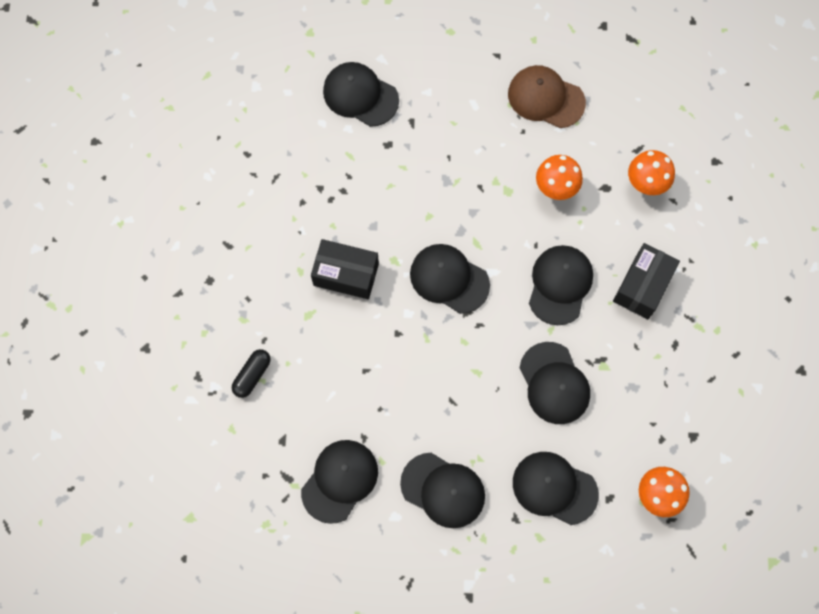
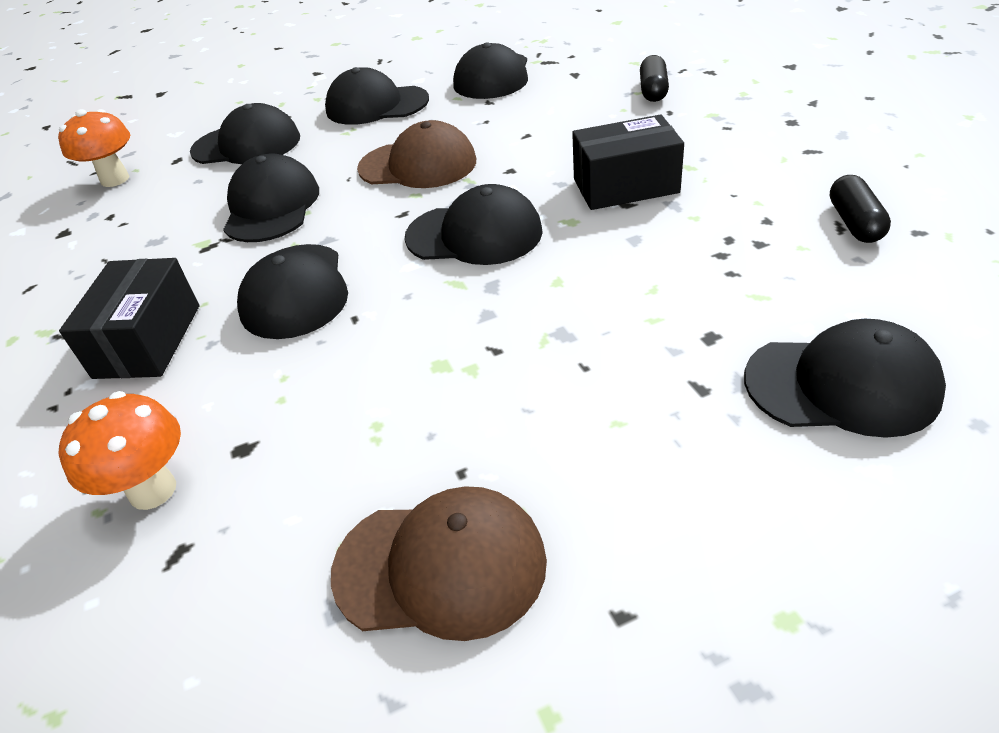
camera: 160 degrees right, 30 degrees down
(267, 176) = (854, 223): none -> black capsule
(448, 377) = (418, 165): none -> brown cap
(554, 383) = (271, 206): black cap -> black cap turned 45 degrees clockwise
(555, 189) = (348, 405): orange mushroom -> none

